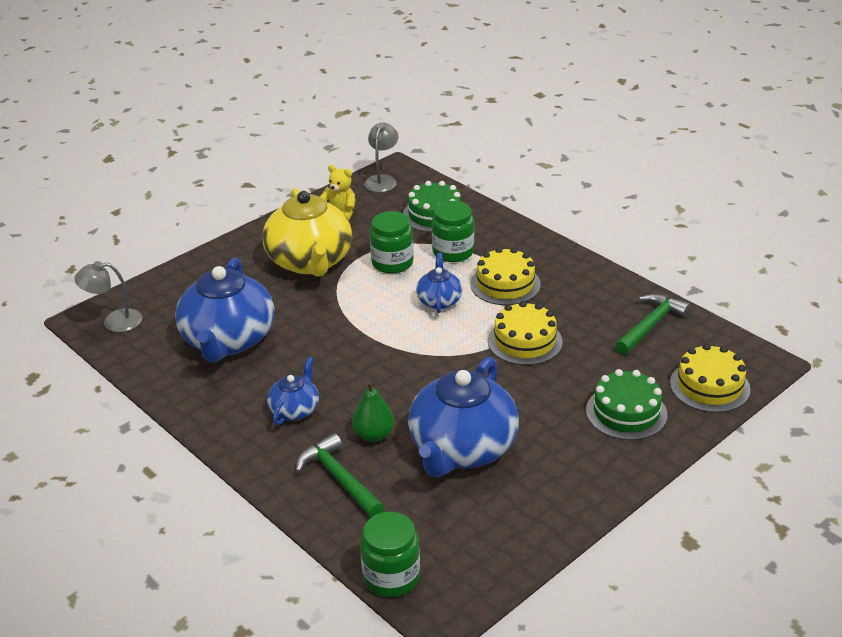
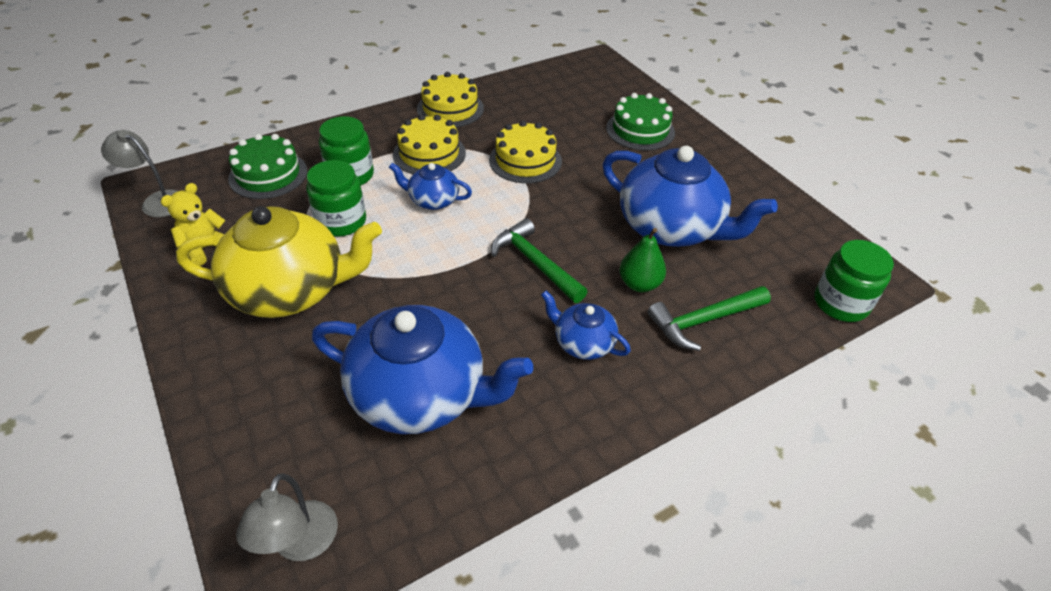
camera: 80 degrees left, 10 degrees up
(650, 325) = (531, 93): green hammer -> green hammer (535, 263)
(709, 386) = (618, 87): yellow cake -> yellow cake (450, 108)

